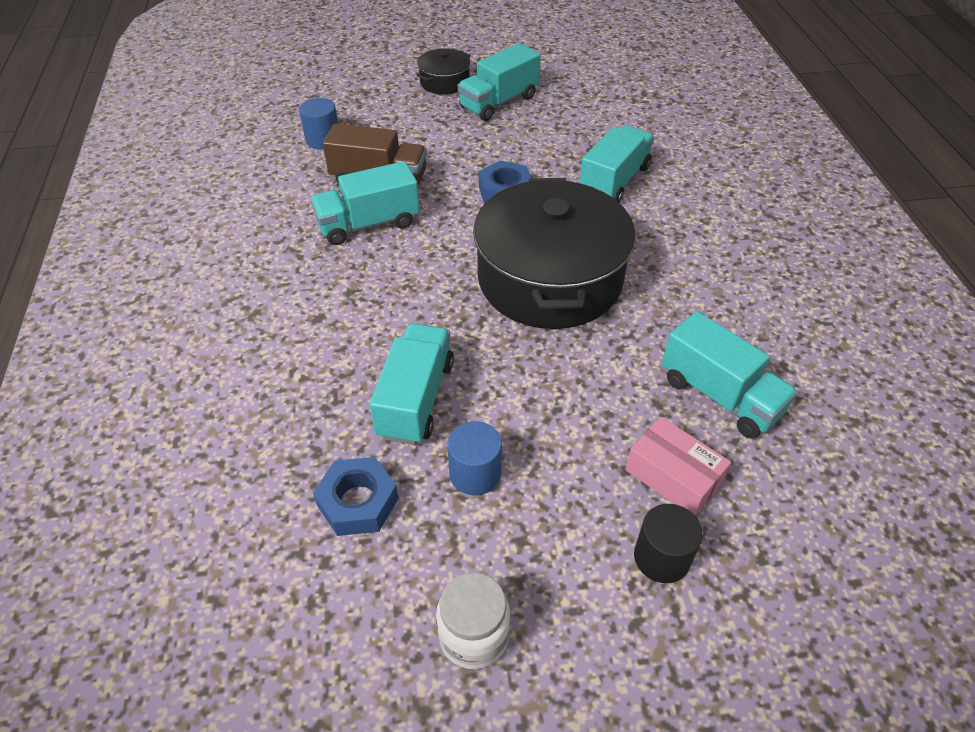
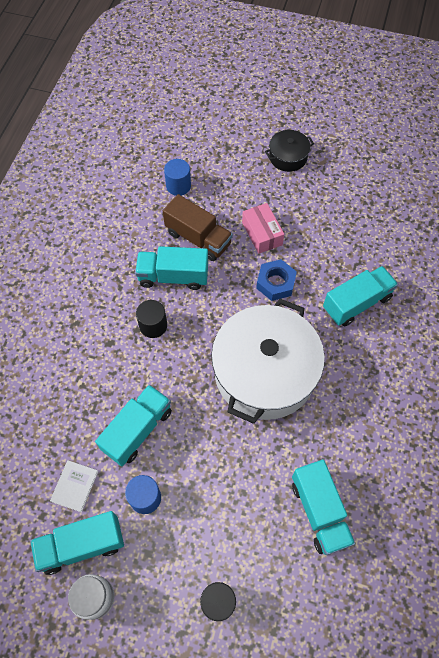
camera: 25 degrees right, 15 degrees up
(358, 502) = (75, 486): blue nut -> white book
(370, 280) = (153, 325): none -> black cylinder
(498, 102) = (316, 192): turquoise truck -> turquoise truck (82, 545)
(549, 279) = (264, 372): black pot -> white pot
(673, 476) = (256, 554): pink box -> pink box (262, 233)

